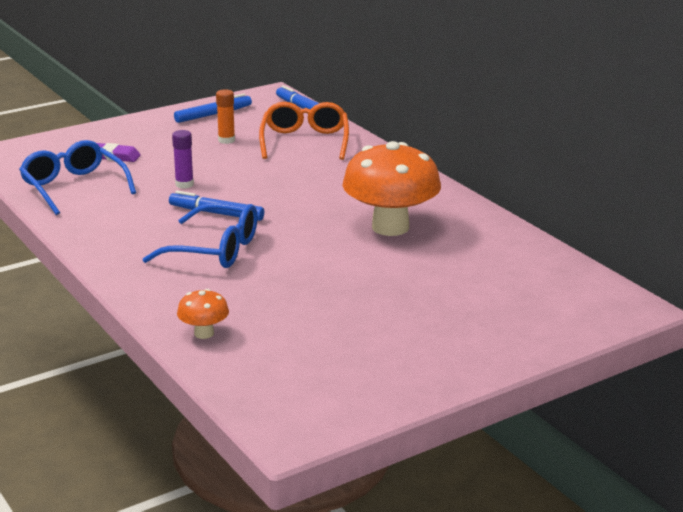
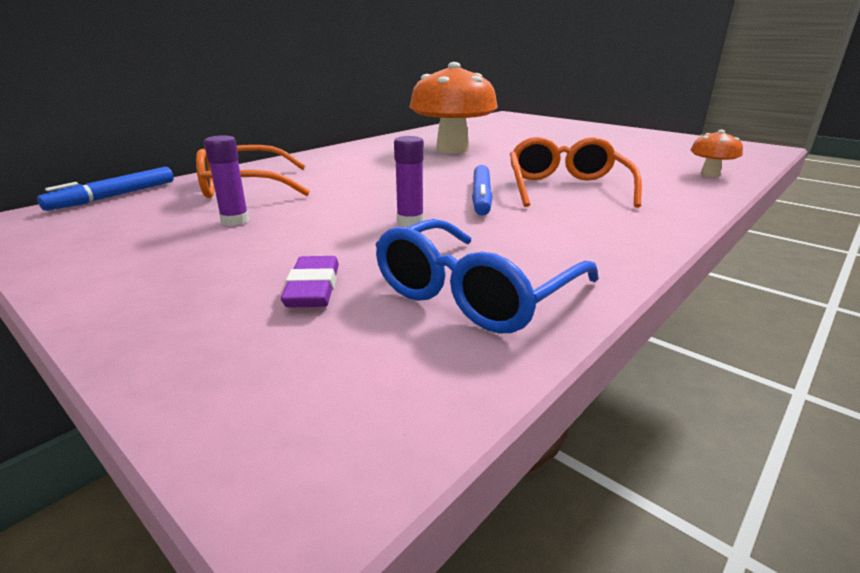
camera: 105 degrees left, 0 degrees up
(213, 114) = (102, 244): blue marker -> none
(215, 250) = (566, 188): blue glasses -> orange glasses
(226, 140) = (235, 221): orange glue stick -> purple glue stick

